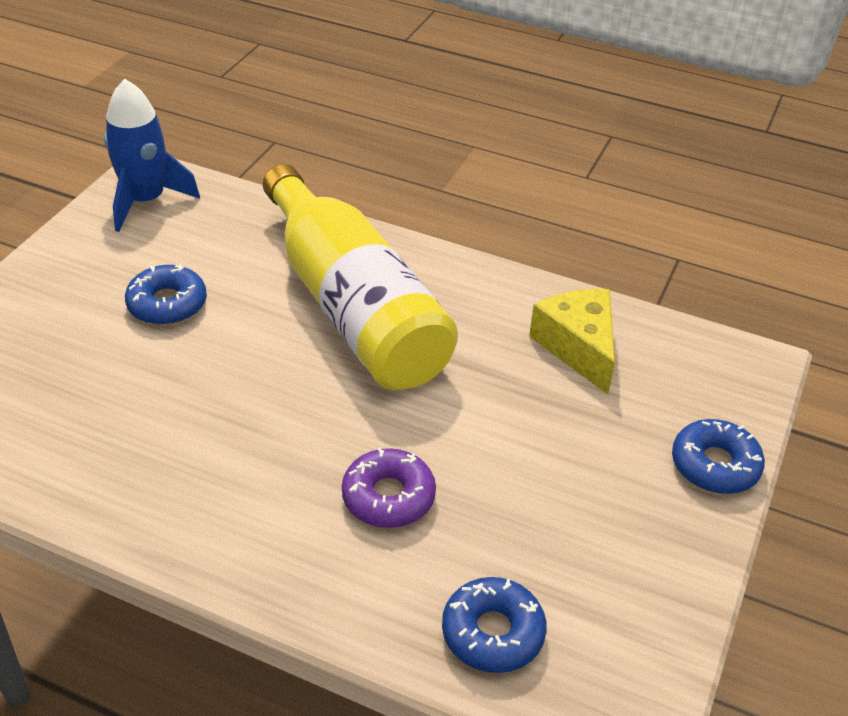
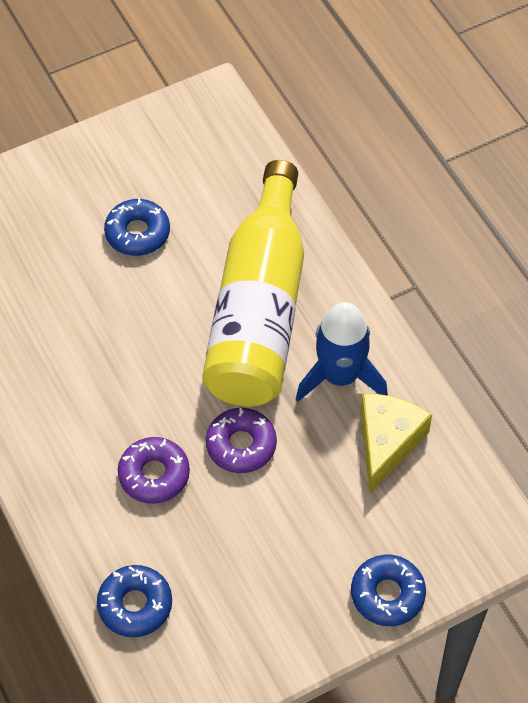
camera: 40 degrees right, 15 degrees up
(145, 201) = (193, 125): blue rocket -> blue rocket (340, 376)
(449, 422) = (241, 445): none -> purple donut

